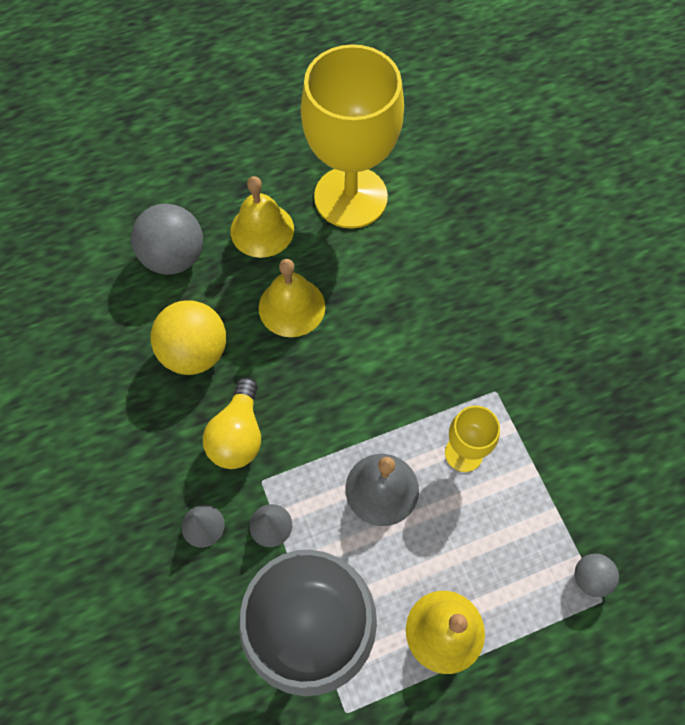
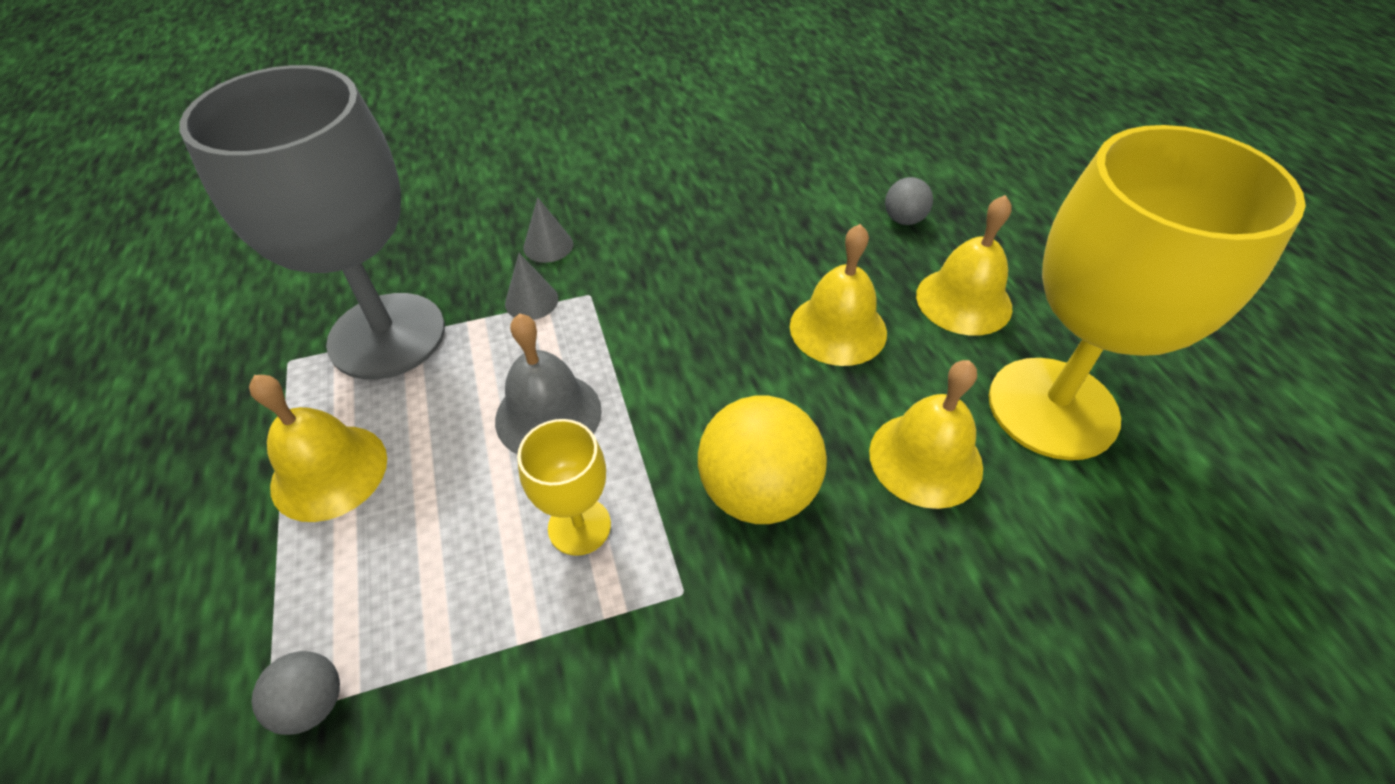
camera: 95 degrees right, 15 degrees down
(174, 257) = (903, 219): grey ball -> grey ball, size x0.51
(195, 352) = (767, 238): yellow ball -> yellow ball (757, 492)
(238, 435) = (652, 274): yellow light bulb -> none
(394, 266) = (925, 459): none -> yellow bell

